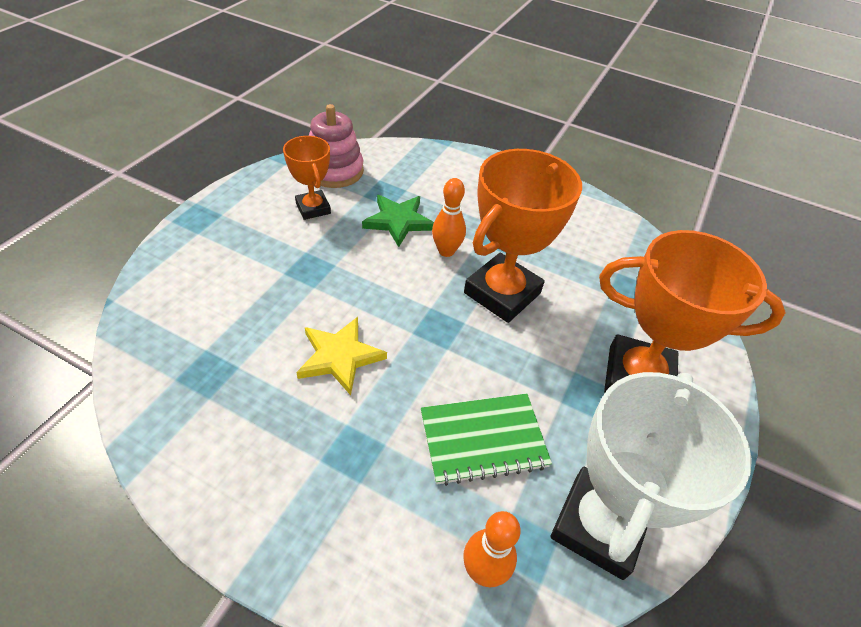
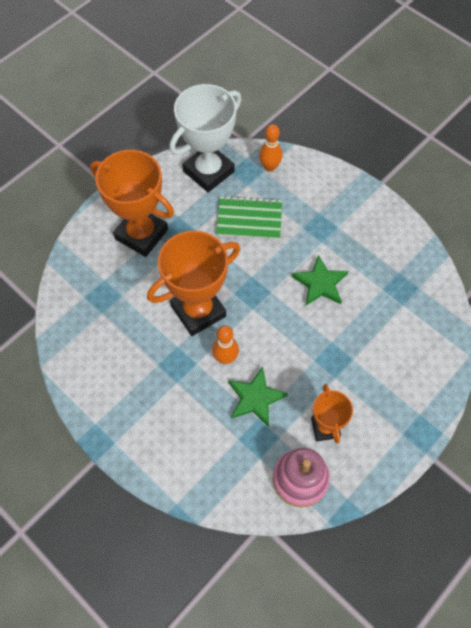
camera: 160 degrees left, 15 degrees up
(339, 357) = (320, 283): yellow star -> green star

